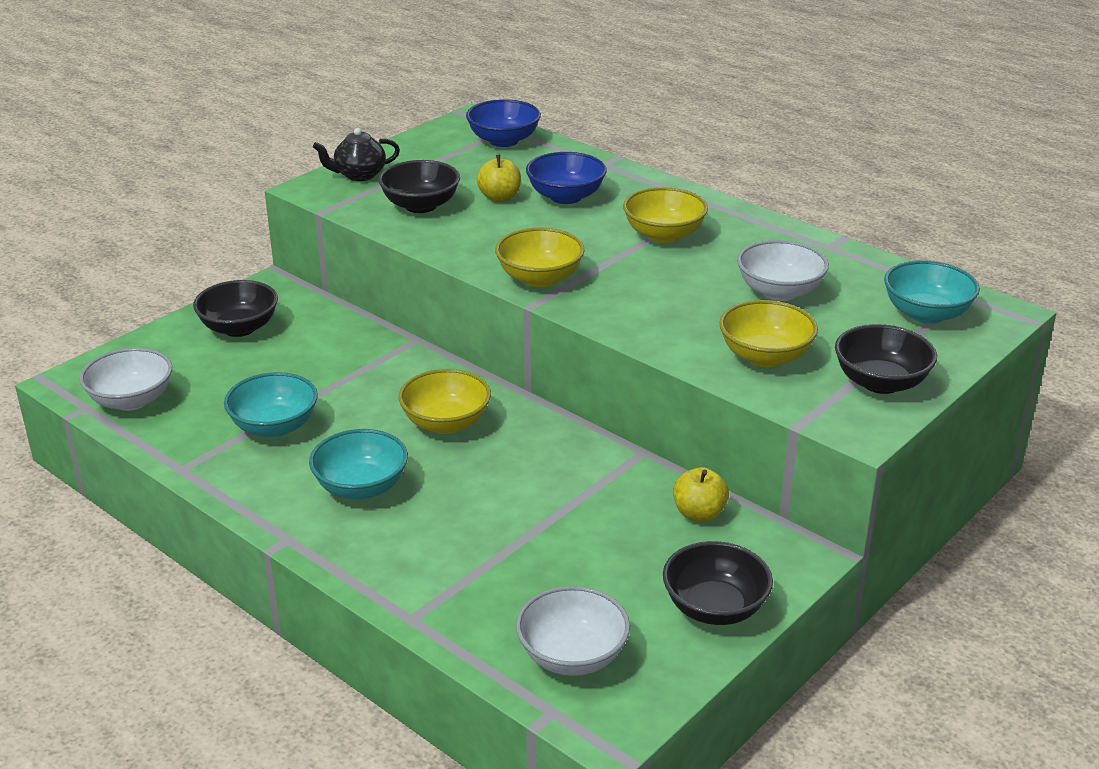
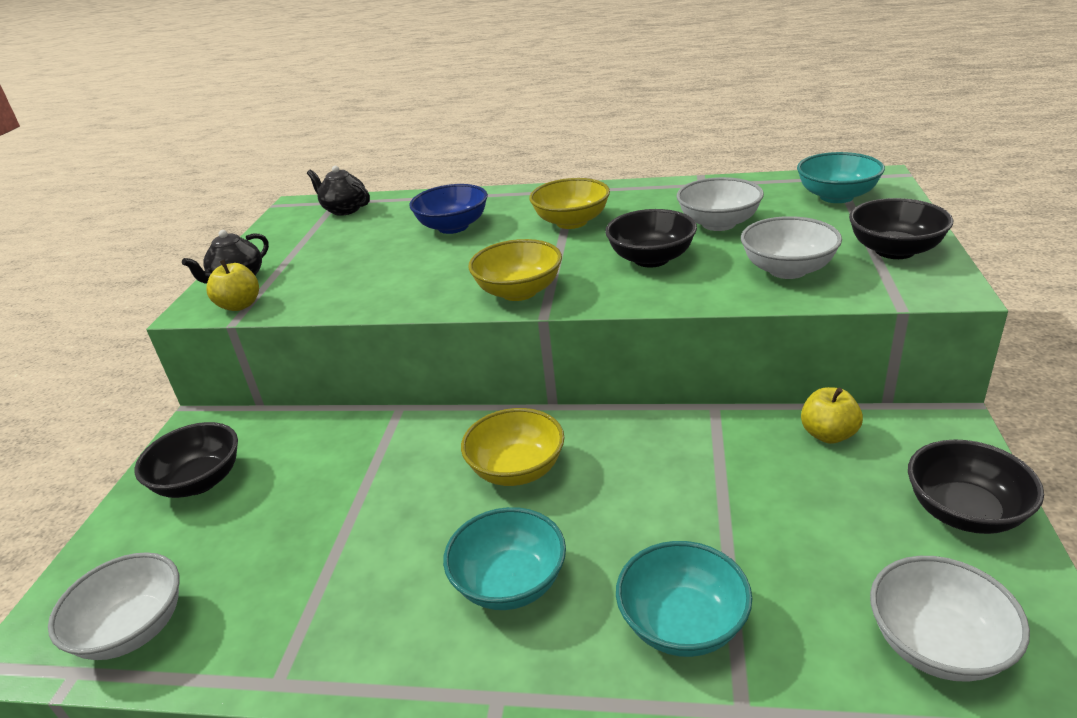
camera: 30 degrees left, 0 degrees up
(274, 426) = (343, 567): turquoise bowl -> turquoise bowl (682, 624)
(420, 205) = (330, 280): black bowl -> black bowl (651, 259)
(499, 197) = (396, 248): yellow apple -> yellow apple (240, 305)
(503, 141) = (344, 210): blue bowl -> black teapot
(765, 356) = (787, 270): yellow bowl -> white bowl

